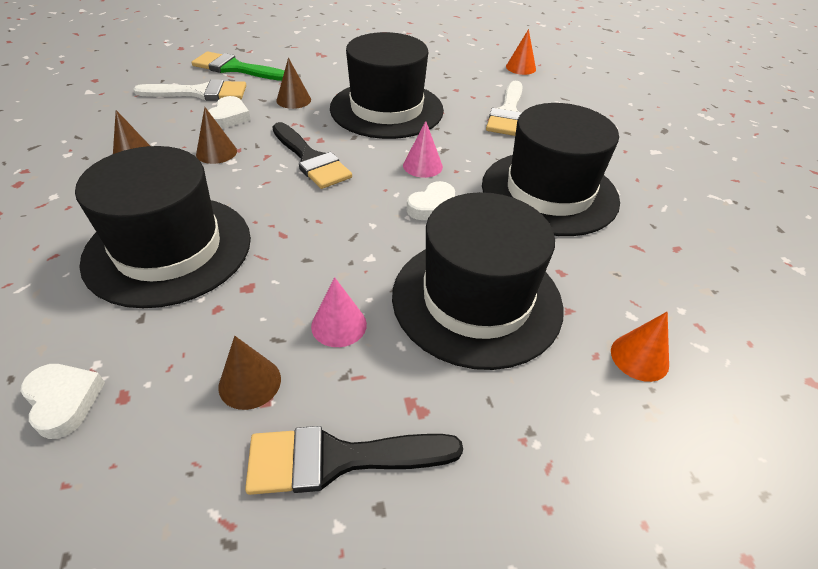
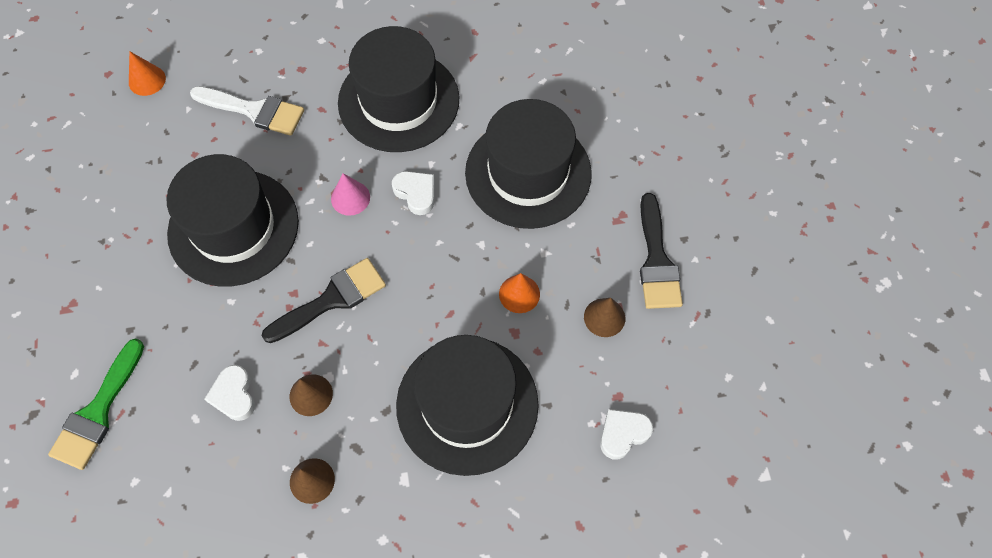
camera: 85 degrees left, 20 degrees up
(200, 93) = (166, 442): white brush -> none
(229, 117) = (234, 395): white heart -> white heart turned 120 degrees counterclockwise
(293, 100) = (199, 328): brown cone -> none
(339, 325) = (553, 264): pink cone -> none
(639, 357) = (578, 87): orange cone -> orange cone (519, 294)

